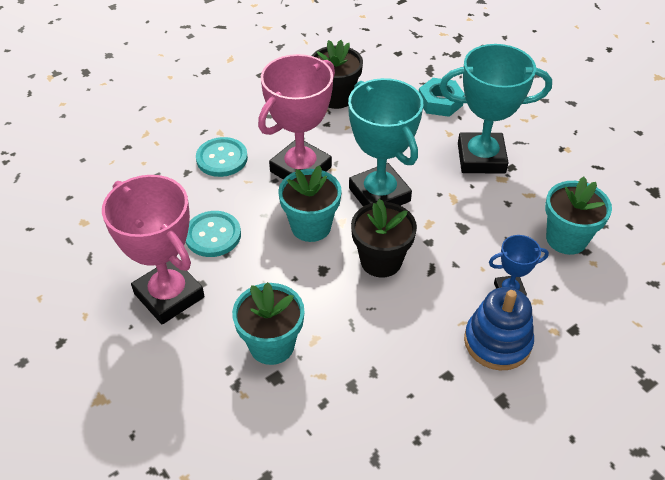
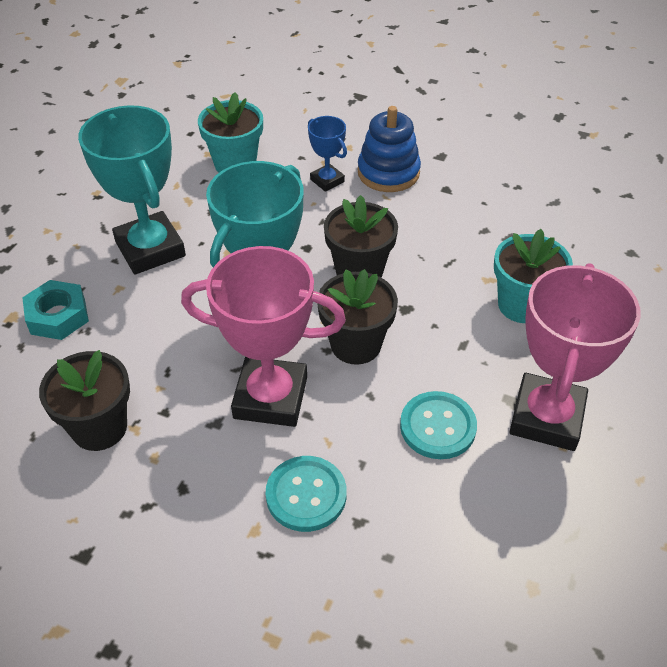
camera: 120 degrees left, 0 degrees up
(311, 226) = (356, 344): turquoise flower pot -> black flower pot

